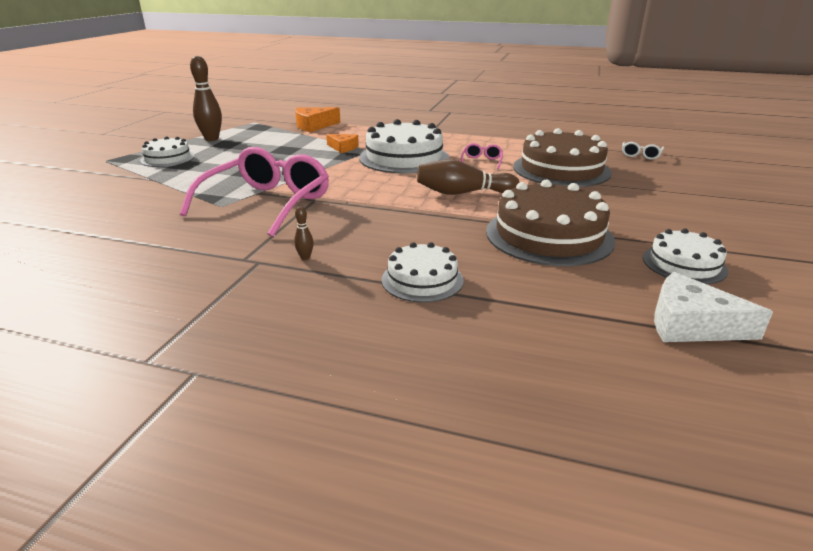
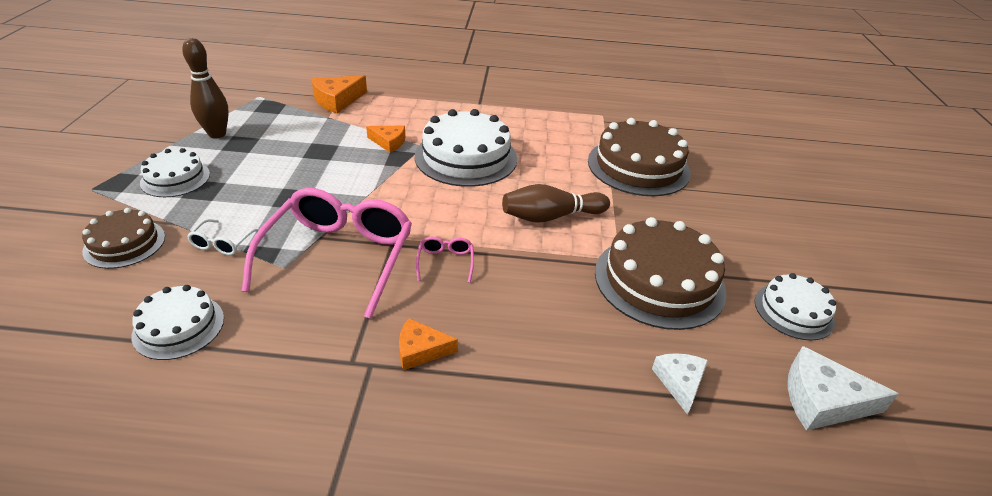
camera: 15 degrees left, 10 degrees up
(111, 187) = (124, 243): none -> brown cake
(305, 257) = (420, 350): brown bowling pin -> orange cheese
(422, 280) = (558, 370): white cake -> white cake (179, 326)
(481, 161) = (552, 158): pink glasses -> pink glasses (445, 262)
(539, 298) = (680, 382): none -> white cheese
(640, 155) = (708, 135): white glasses -> white glasses (222, 243)

